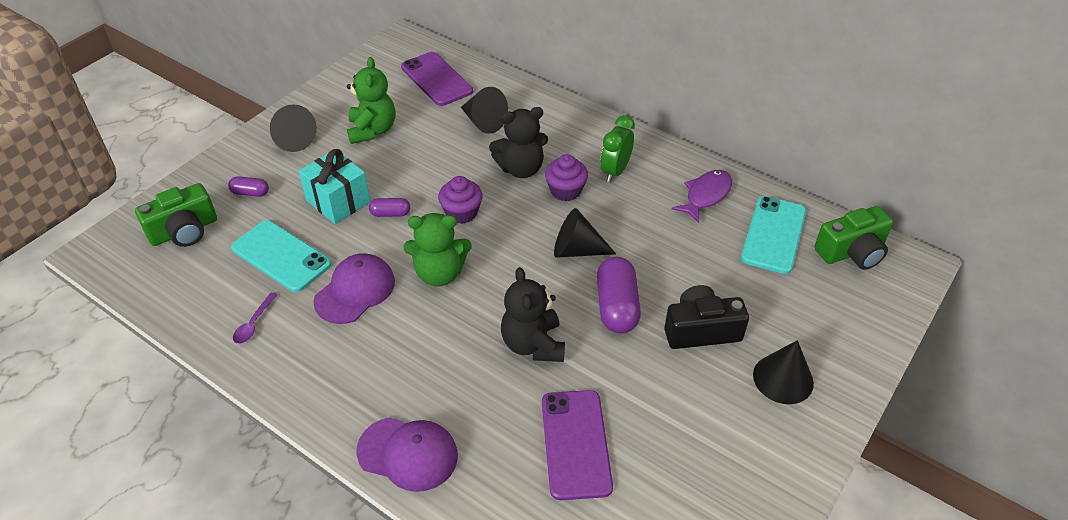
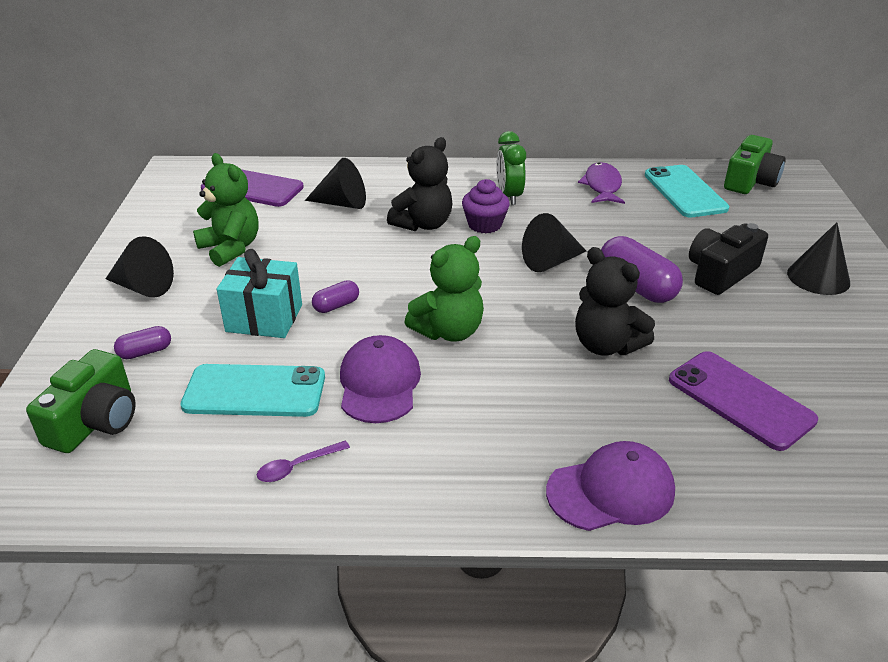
camera: 35 degrees left, 10 degrees down
(253, 324) = (297, 467): purple spoon -> purple spoon turned 75 degrees clockwise
(461, 213) = (409, 276): purple cupcake -> none

